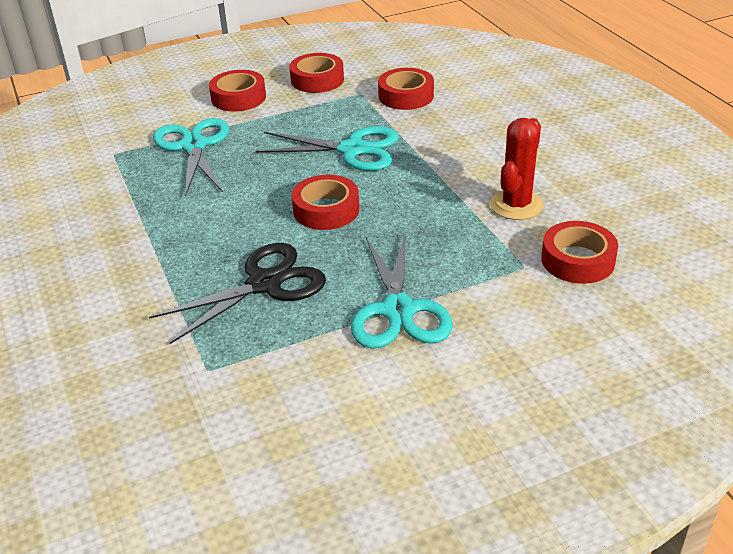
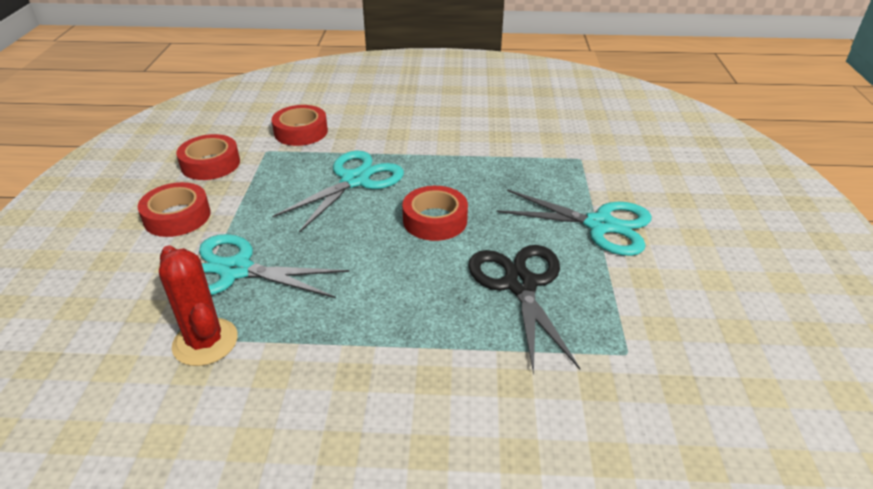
camera: 65 degrees left, 0 degrees up
(516, 205) = (505, 137): red cactus -> red cactus (205, 342)
(577, 260) = (586, 138): red tape -> none

